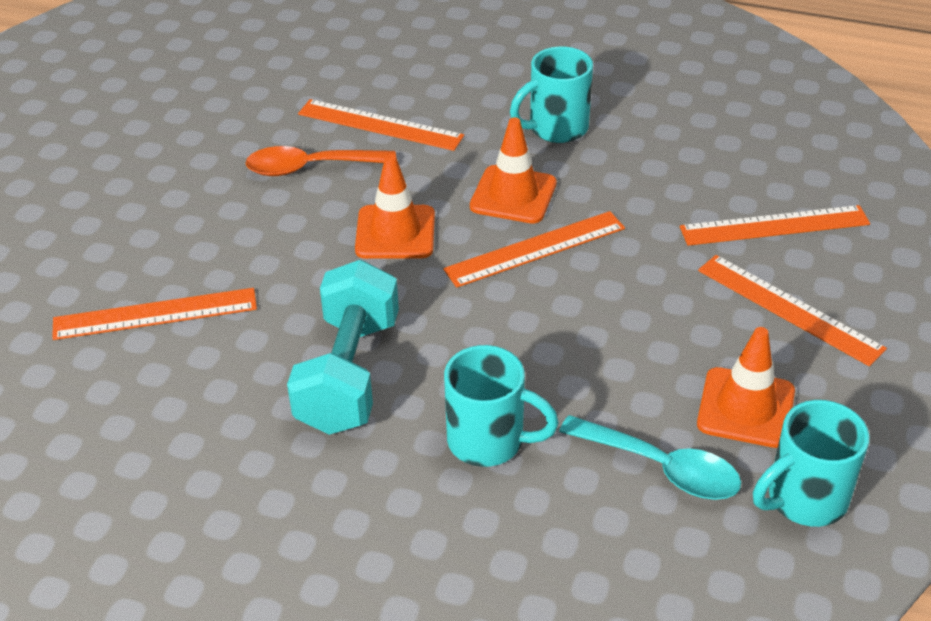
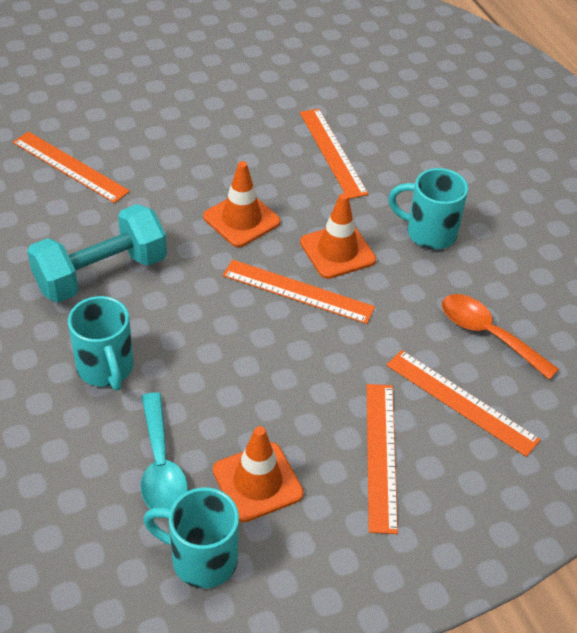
camera: 45 degrees right, 5 degrees up
(310, 168) = (257, 148): orange spoon -> orange spoon (488, 334)

